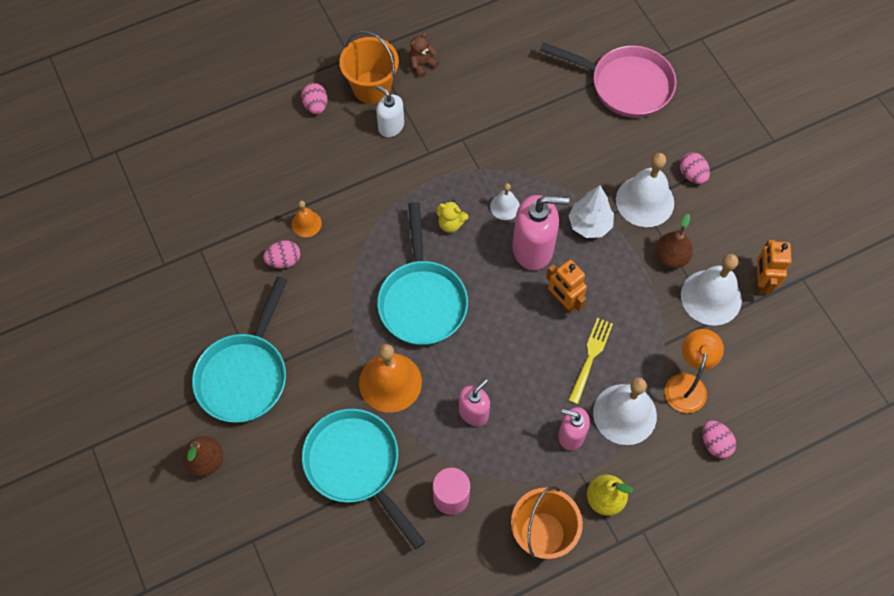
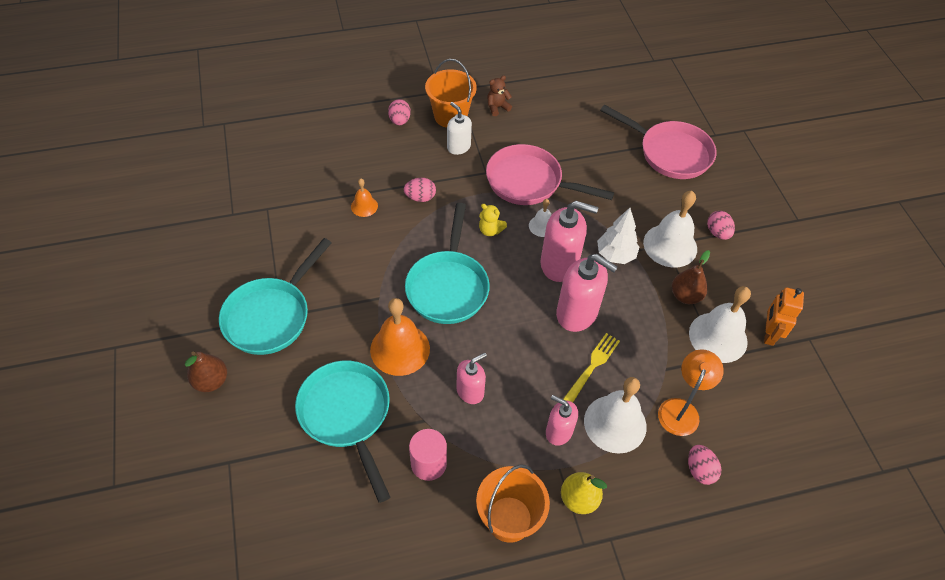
camera: 10 degrees right, 10 degrees down
(284, 260) = (335, 231): pink egg -> pink egg (420, 197)
(479, 155) = (529, 182): none -> pink pan
(563, 302) = (577, 313): orange robot -> pink soap dispenser

